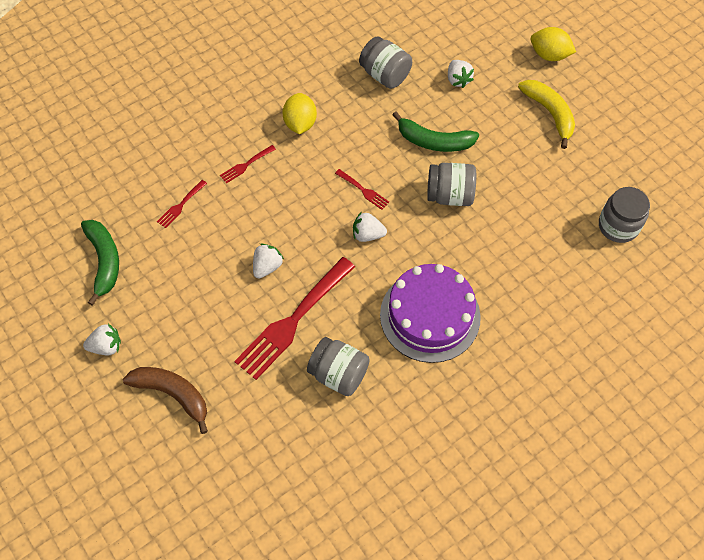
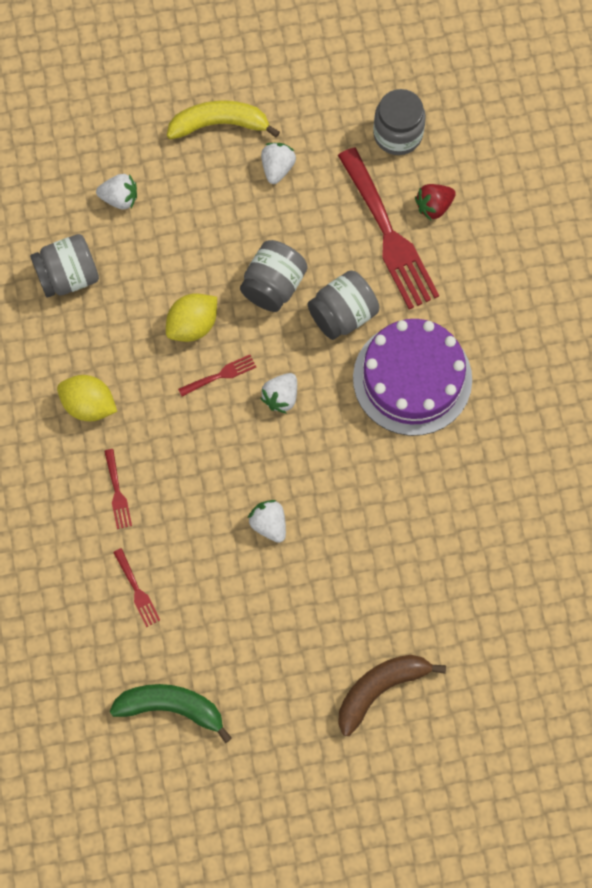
camera: 65 degrees left, 10 degrees up
(106, 346) = (286, 742): white strawberry -> white strawberry (277, 168)
(293, 321) = (351, 525): red fork -> red fork (389, 235)
(338, 374) = (436, 503): grey jar -> grey jar (343, 314)
(434, 141) = (193, 267): green banana -> none
(549, 55) = (138, 81): yellow lemon -> yellow lemon (192, 325)
(576, 274) = (434, 206): none -> red strawberry

